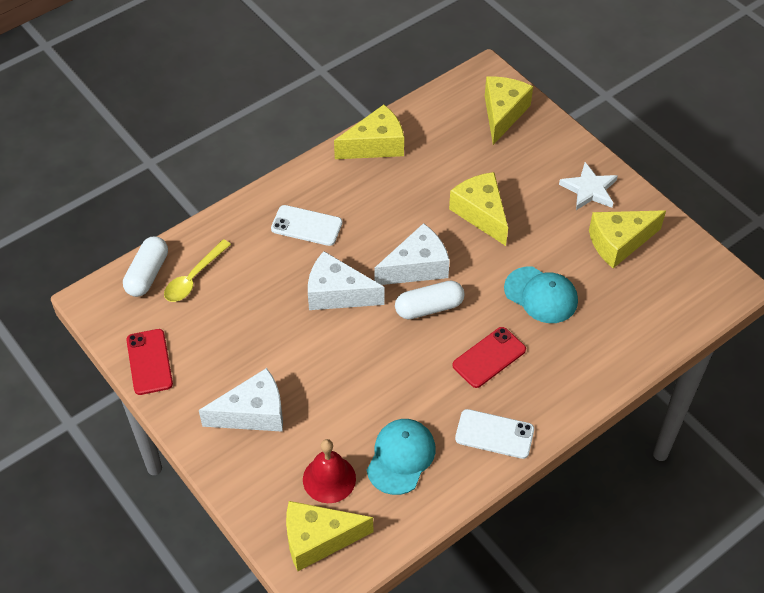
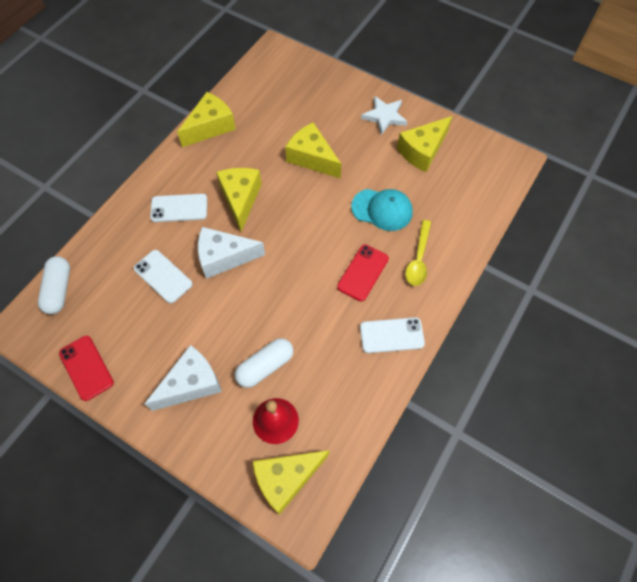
camera: 20 degrees left, 10 degrees up
(194, 278) = (100, 281): yellow spoon -> yellow spoon (418, 259)
(262, 293) = (163, 276): none -> white phone
(401, 457) = (326, 381): turquoise cap -> none
(417, 267) = (279, 216): white cheese -> none
(429, 307) = (301, 246): white capsule -> white capsule (265, 366)
(503, 114) = (298, 76): yellow cheese -> yellow cheese (240, 199)

